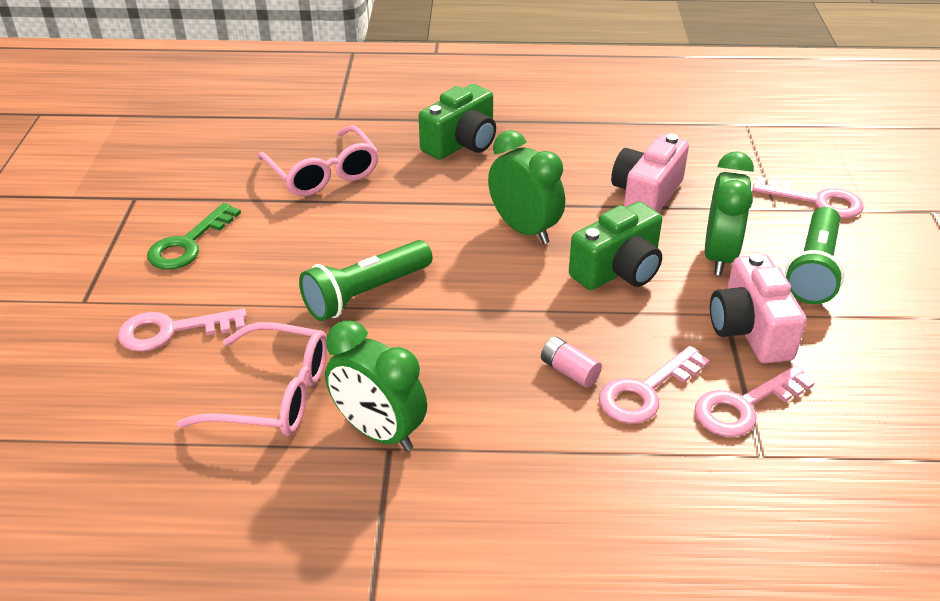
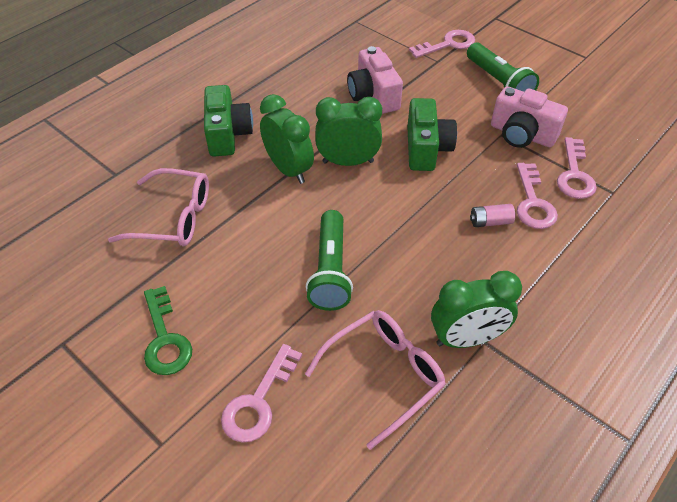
camera: 50 degrees left, 10 degrees up
(719, 256) = (454, 105): green clock -> green clock (288, 169)

